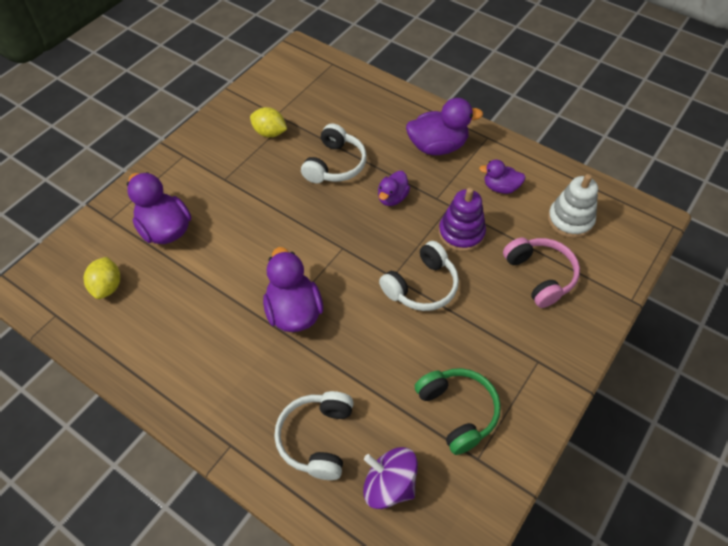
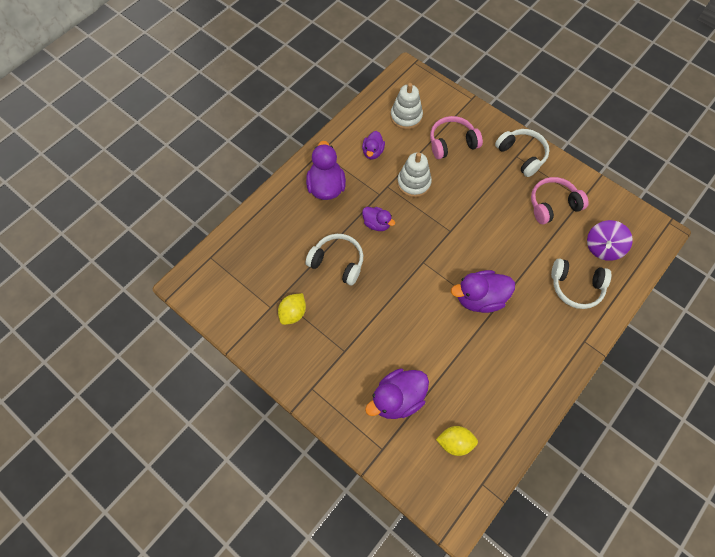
camera: 85 degrees left, 10 degrees up
(421, 286) = (459, 213): white headphones -> white headphones (522, 155)
(457, 411) = (553, 205): green headphones -> pink headphones
(461, 233) = (413, 183): purple stacking toy -> white stacking toy

